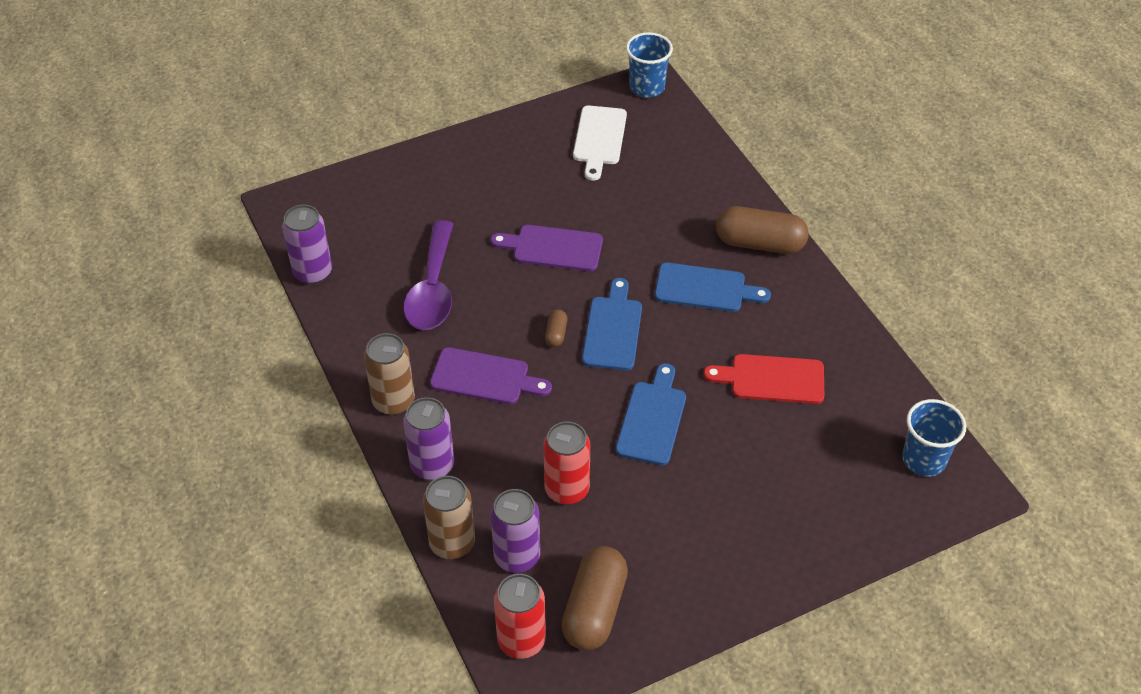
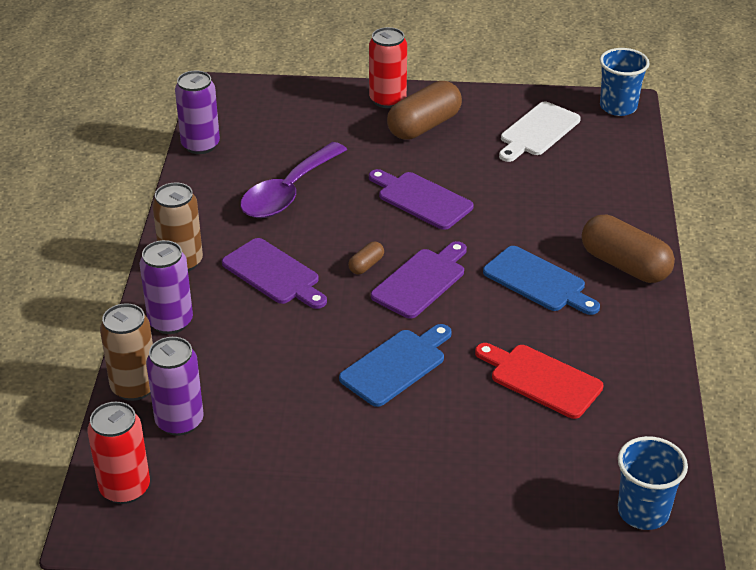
camera: 30 degrees right, 10 degrees down
(567, 489) = (269, 388): red can -> red can (387, 100)
(594, 609) = (209, 493): brown capsule -> brown capsule (424, 126)
(613, 329) = (421, 281): blue cutting board -> purple cutting board

